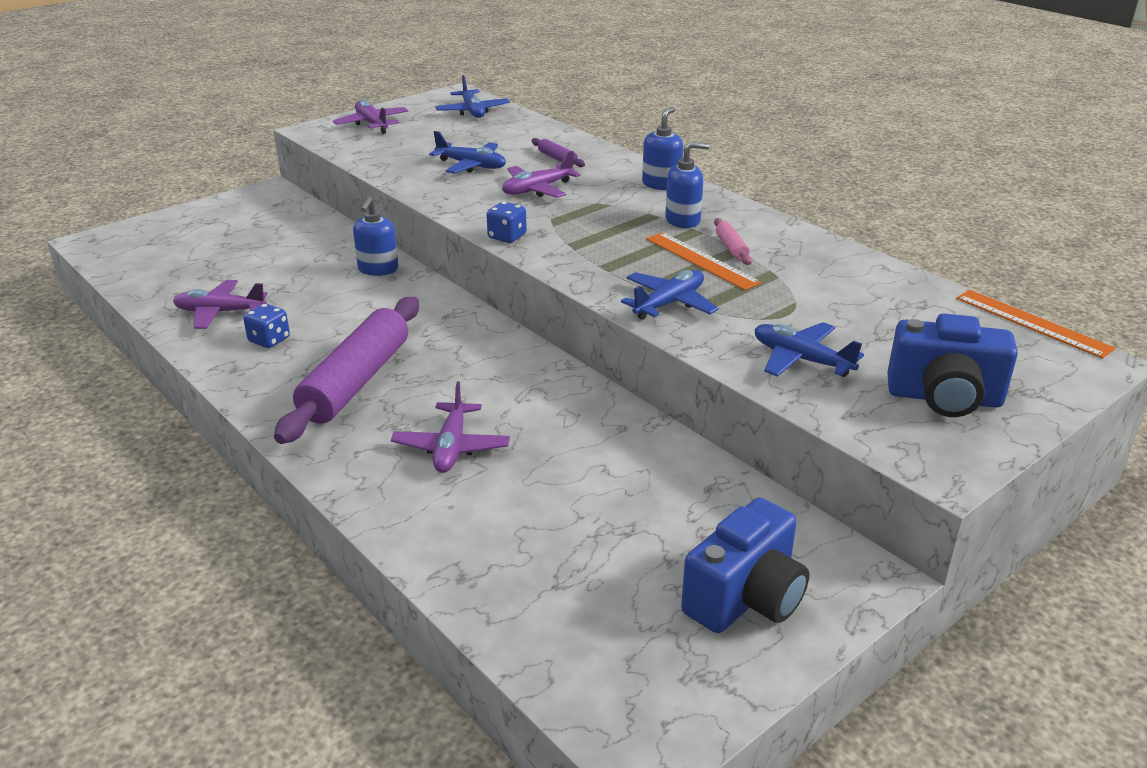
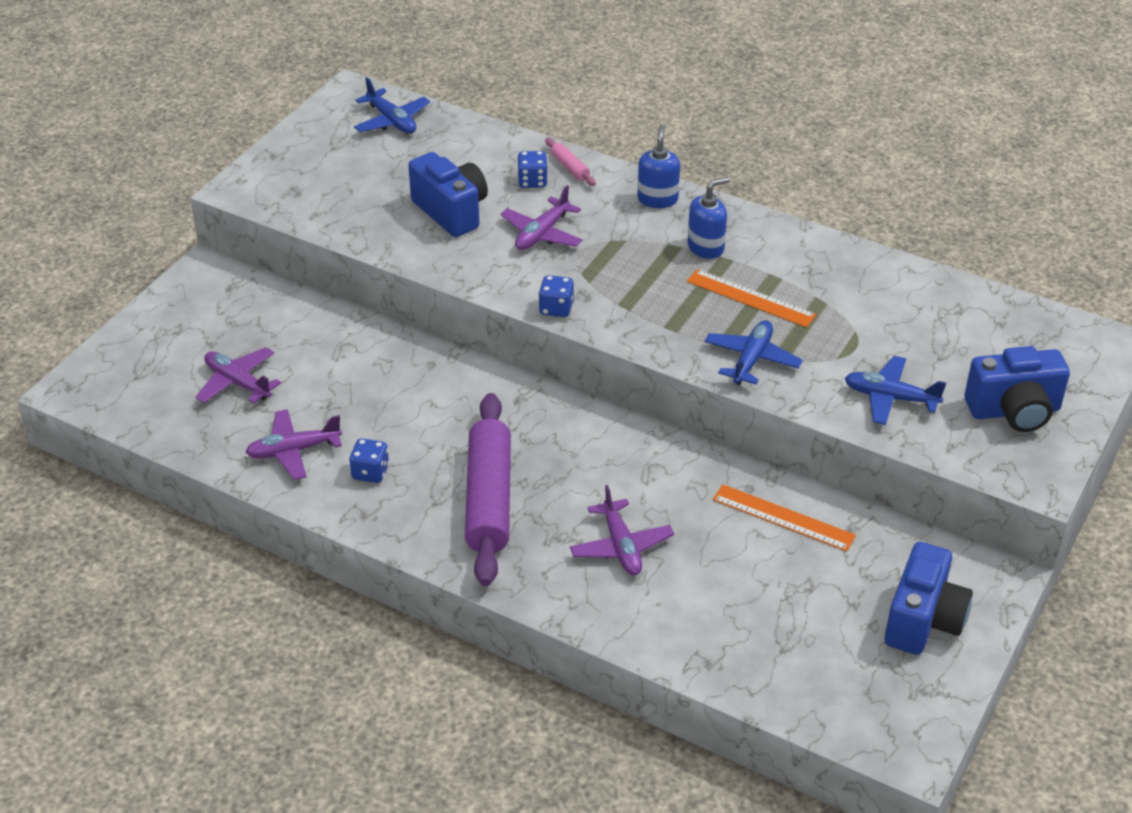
camera: 20 degrees left, 10 degrees up
(372, 124) = (296, 166): purple plane -> purple plane (238, 383)
(378, 269) = (409, 356): blue soap dispenser -> none
(471, 165) = (451, 211): blue plane -> blue camera
(557, 158) = (532, 181): purple rolling pin -> blue dice
(731, 248) = (768, 275): pink rolling pin -> pink rolling pin (570, 167)
(1032, 323) = (1051, 310): orange ruler -> orange ruler (783, 518)

